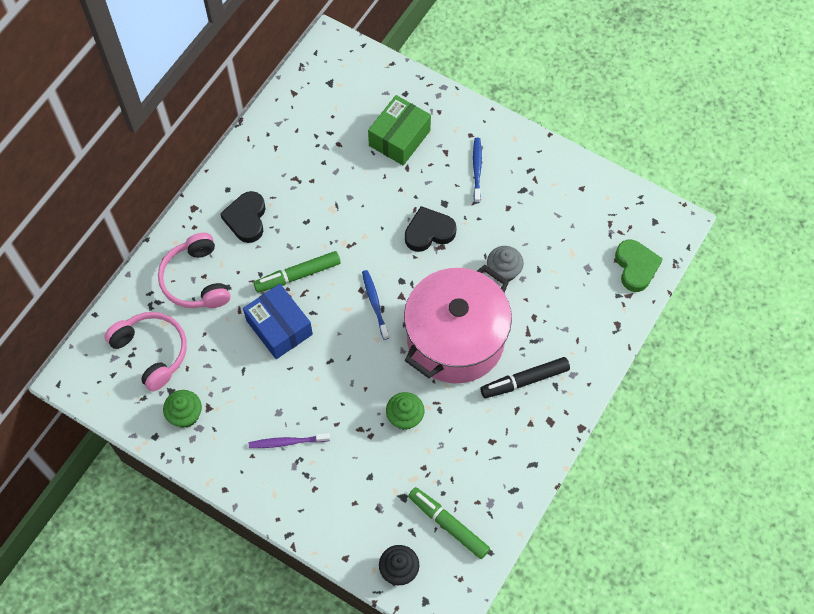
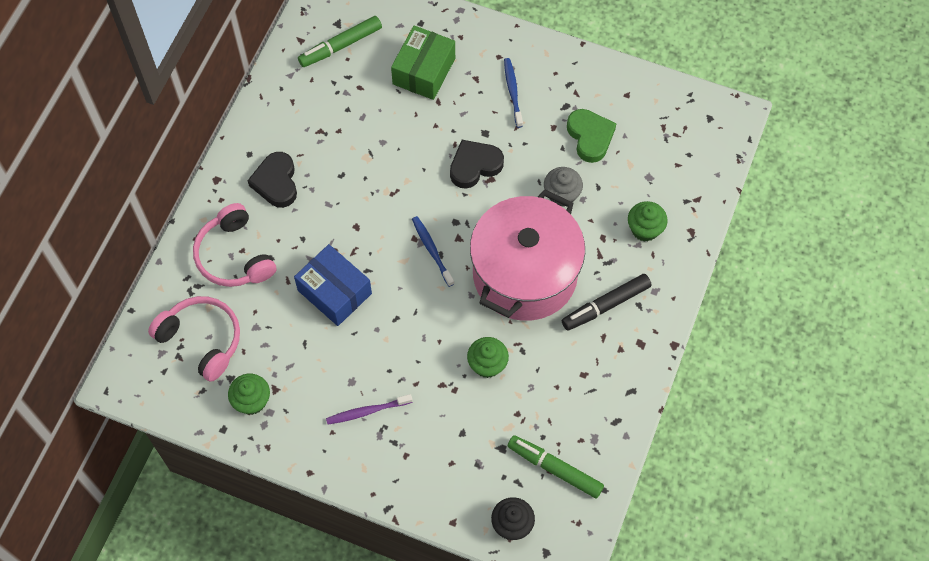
camera: 10 degrees left, 0 degrees up
(298, 275) = (343, 233): green marker -> green marker (340, 46)
(574, 315) = (644, 229): none -> green cupcake
(636, 267) = (699, 168): green heart -> green heart (590, 137)

